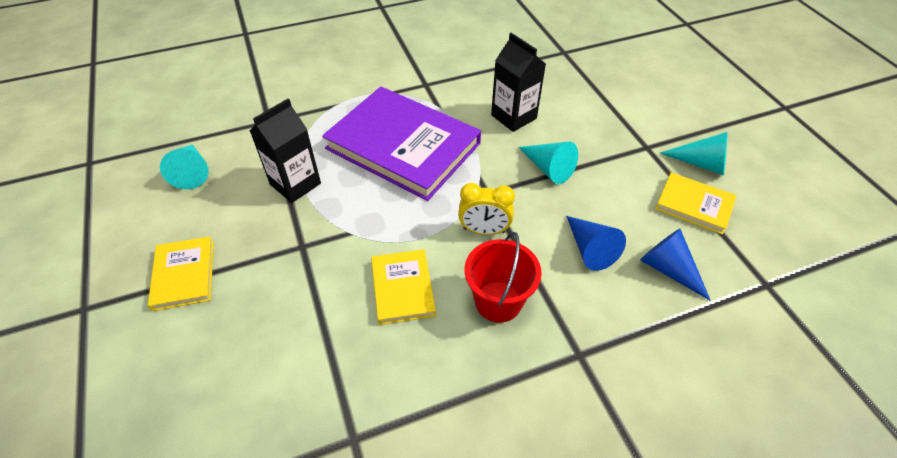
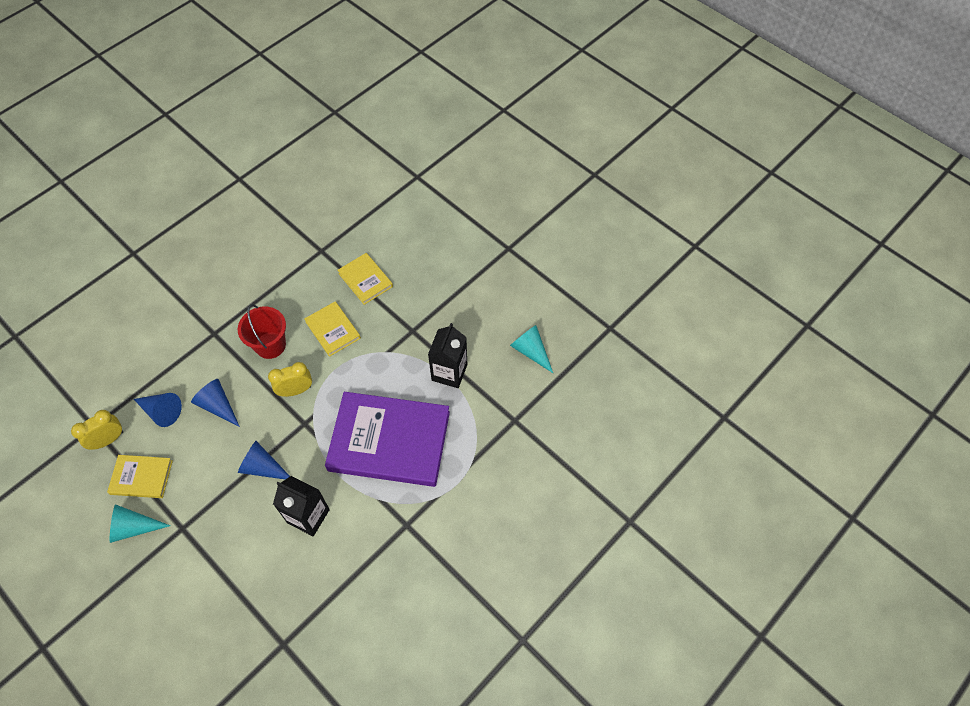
camera: 155 degrees right, 10 degrees up
(184, 275) = (470, 285): yellow book -> yellow book (365, 280)
(548, 168) = (263, 467): turquoise cone -> blue cone
(742, 260) = (108, 440): none -> yellow clock

